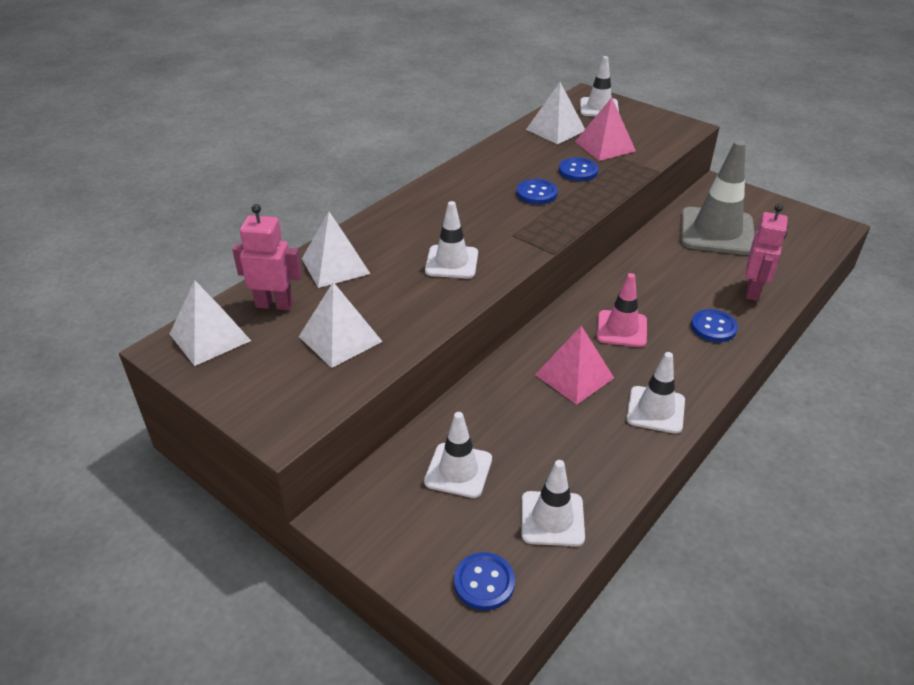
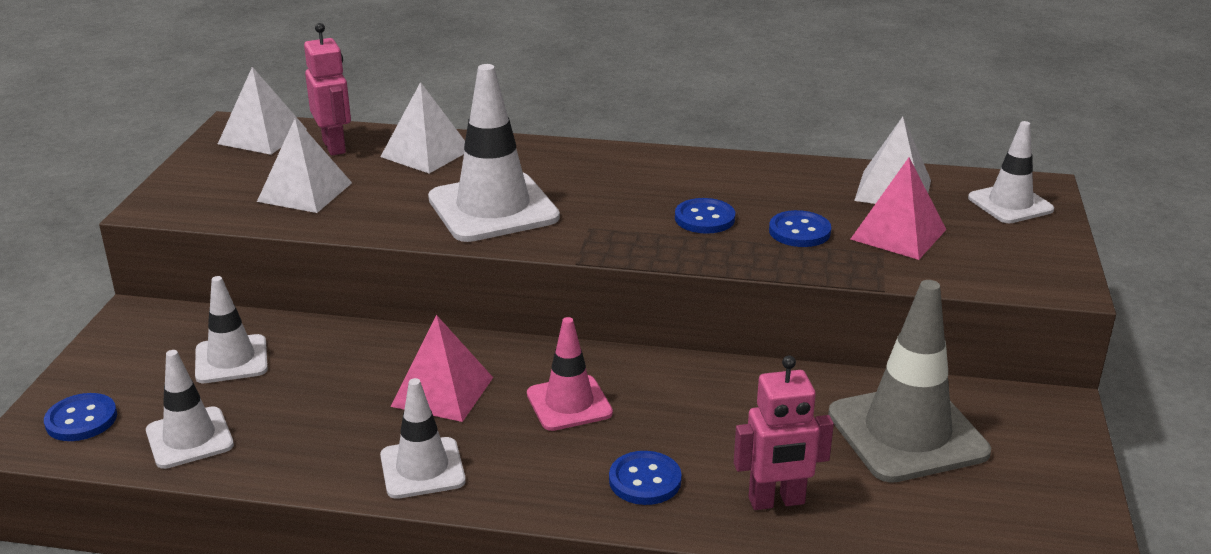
camera: 60 degrees right, 10 degrees down
(451, 262) = (493, 208): white traffic cone -> white traffic cone, size x1.69

